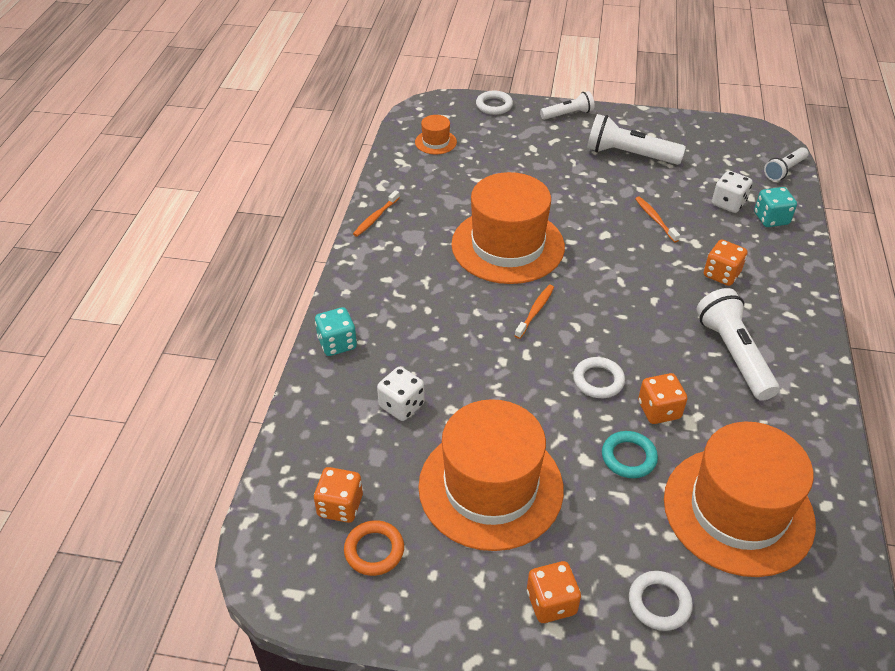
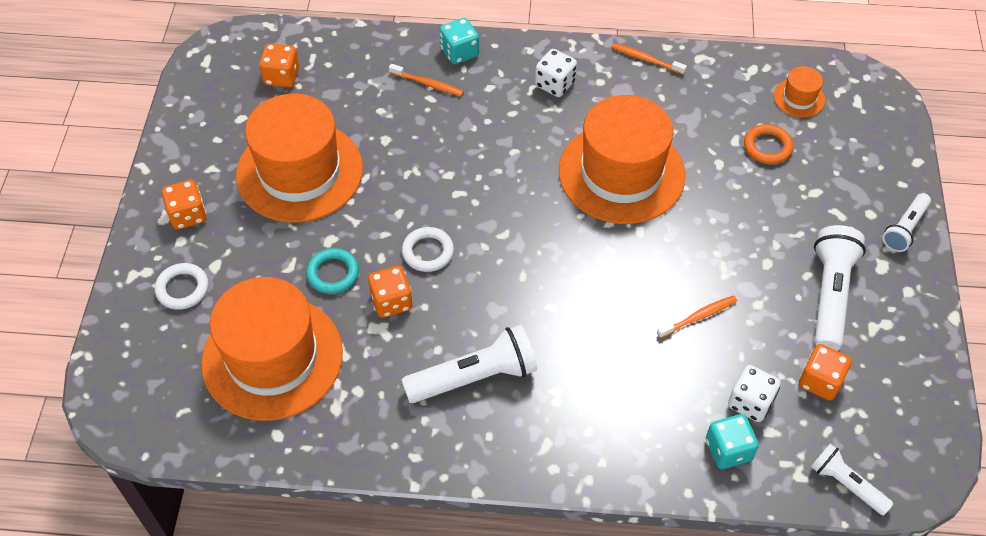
camera: 85 degrees right, 10 degrees up
(374, 550) = (240, 102): orange ring -> orange ring (767, 147)
(401, 405) = (388, 104): white dice -> white dice (555, 84)
(494, 105) = (898, 150): white ring -> none
(535, 311) = (521, 199): orange toothbrush -> orange toothbrush (428, 84)
(568, 114) = (904, 229): white flashlight -> white flashlight turned 60 degrees clockwise
(721, 274) = (606, 379): orange dice -> orange dice (820, 381)

